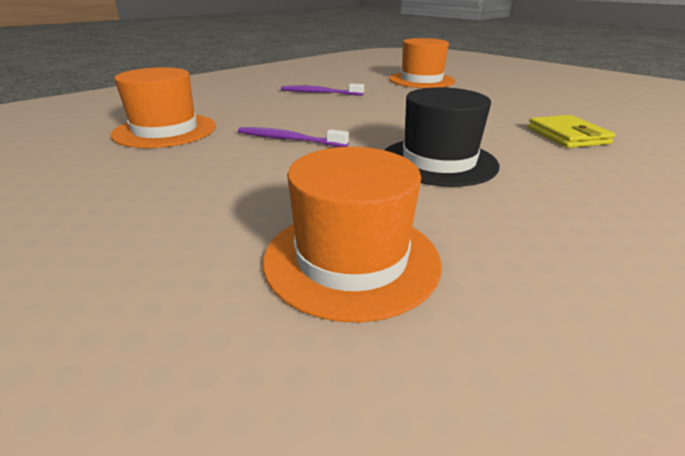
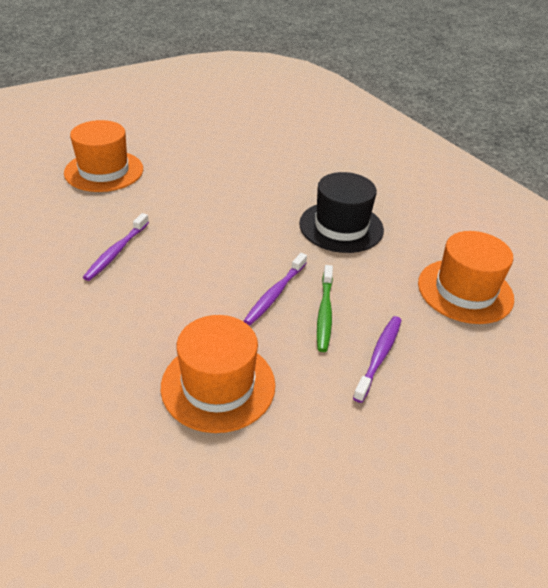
camera: 80 degrees left, 10 degrees up
(191, 192) = (379, 356): none -> purple toothbrush
(265, 161) = (324, 313): none -> green toothbrush
(567, 135) = (305, 158): yellow wallet -> none

